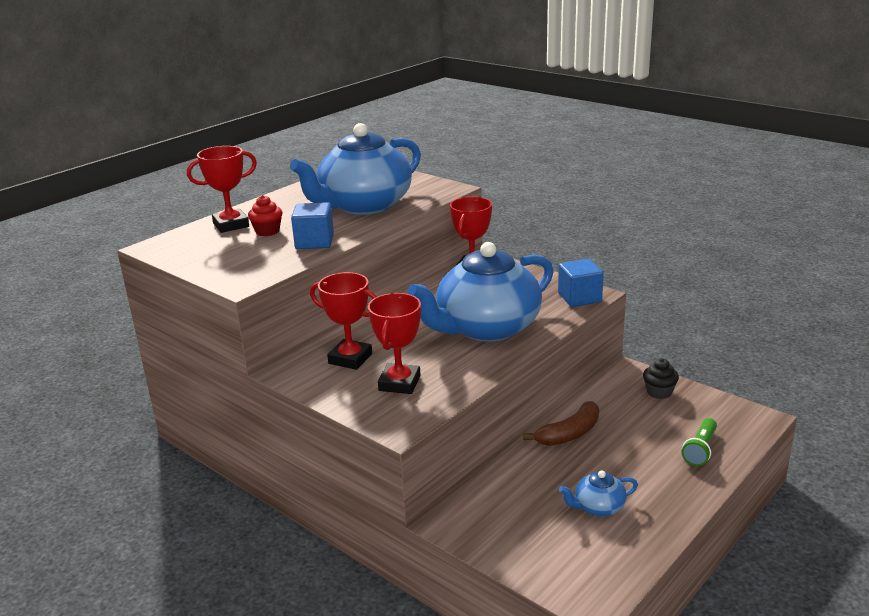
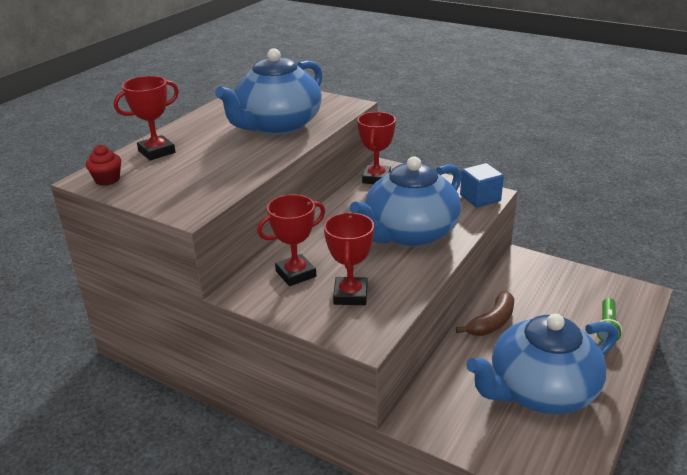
camera: 10 degrees left, 5 degrees up
(267, 231) = (195, 156): red cupcake -> red cupcake (107, 180)
(314, 242) = (245, 164): blue cube -> none
(350, 359) = (296, 274): red trophy -> red trophy turned 45 degrees counterclockwise
(598, 507) = (540, 391): blue teapot -> blue teapot, size x2.41
(659, 392) = (554, 276): black cupcake -> none

